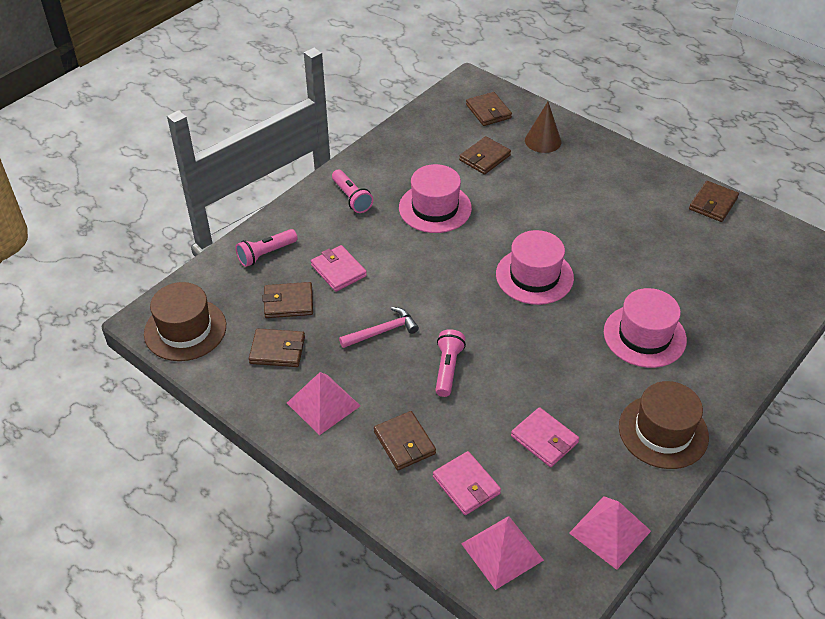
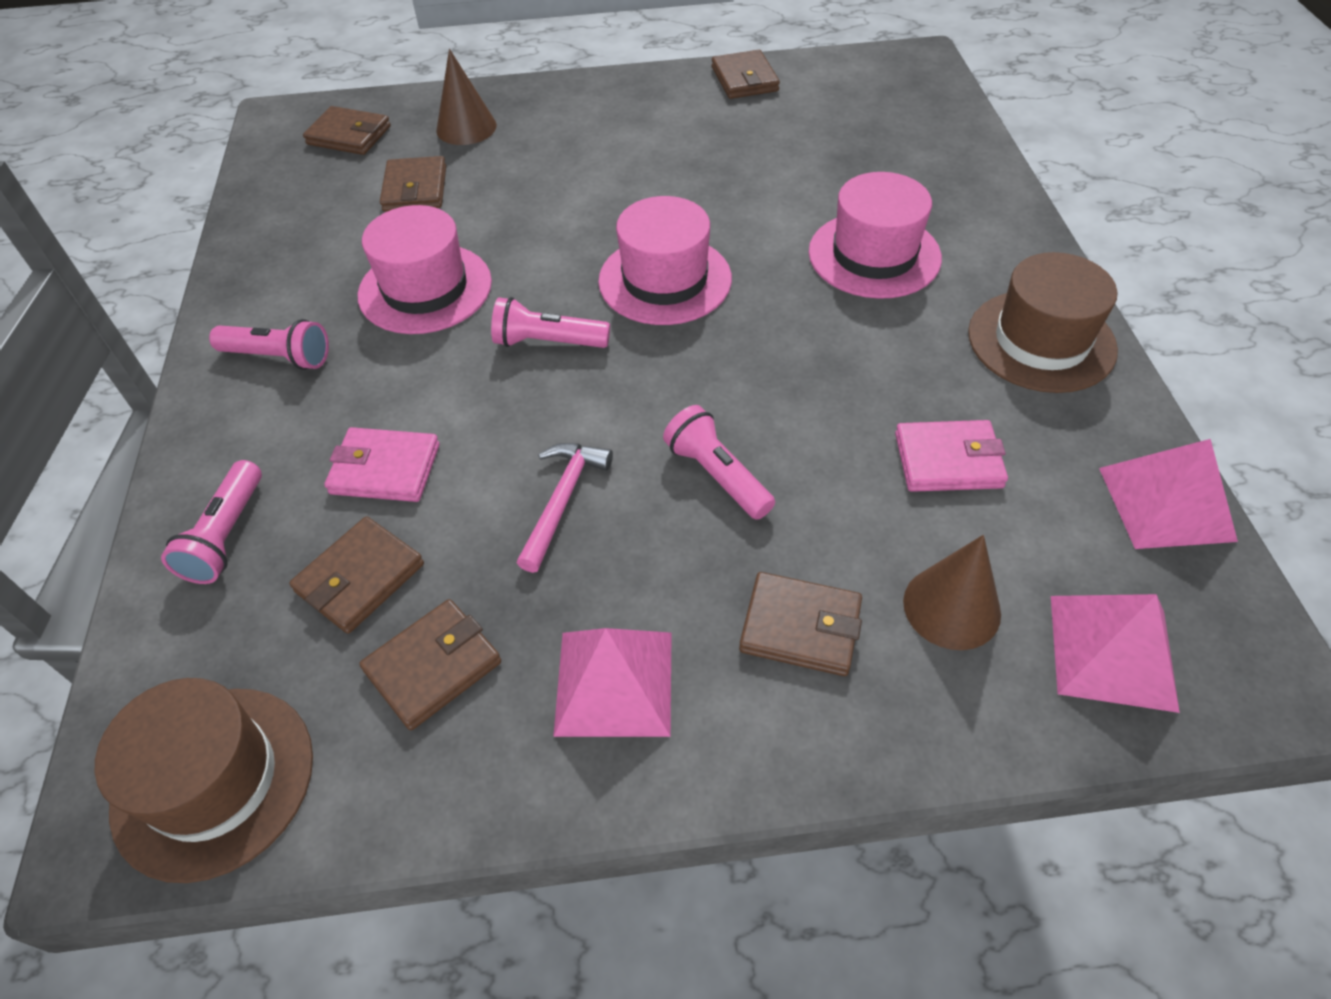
camera: 45 degrees left, 5 degrees up
(453, 266) = (548, 342): none -> pink flashlight
(466, 485) = (951, 607): pink wallet -> brown cone

